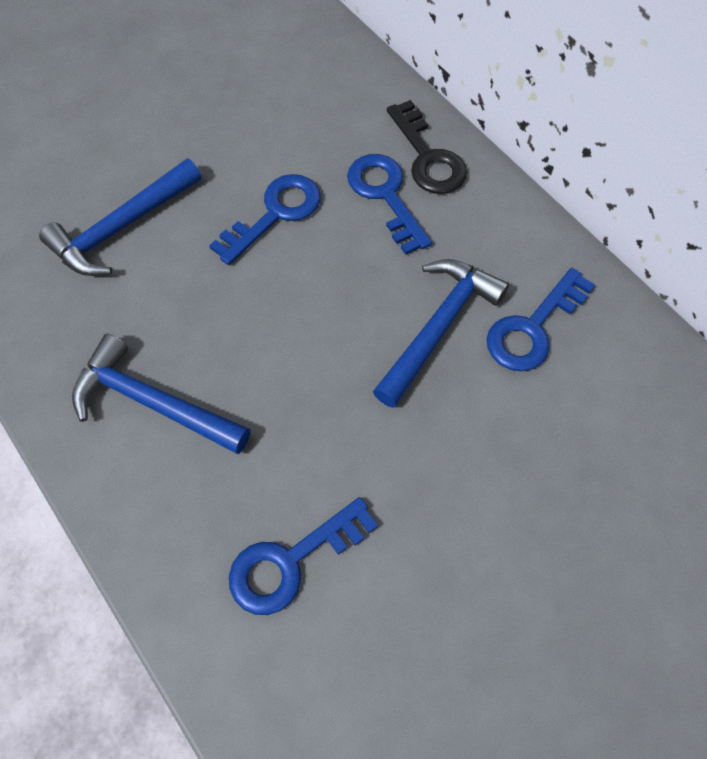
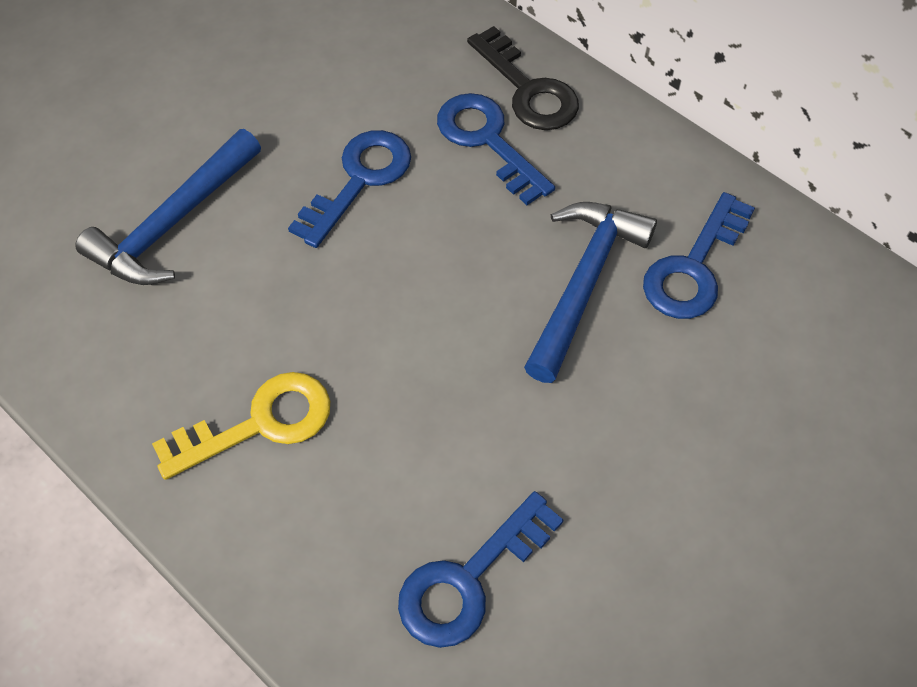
camera: 10 degrees left, 5 degrees down
(153, 403) = (259, 423): blue hammer -> yellow key

